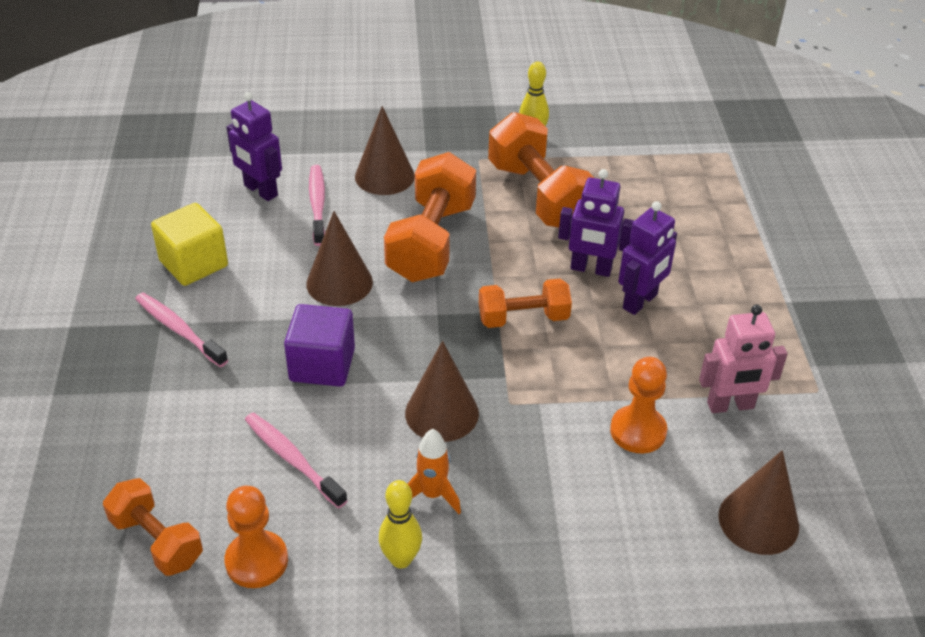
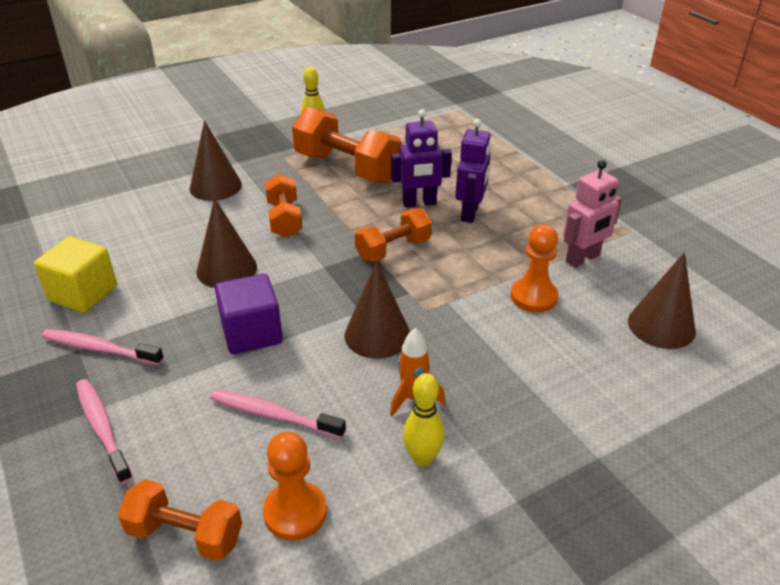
camera: 25 degrees left, 5 degrees down
(260, 191) = (113, 224): purple robot -> none
(317, 204) = (171, 220): pink toothbrush -> pink toothbrush (102, 428)
(431, 241) = (284, 219): orange dumbbell -> orange dumbbell, size x0.60

